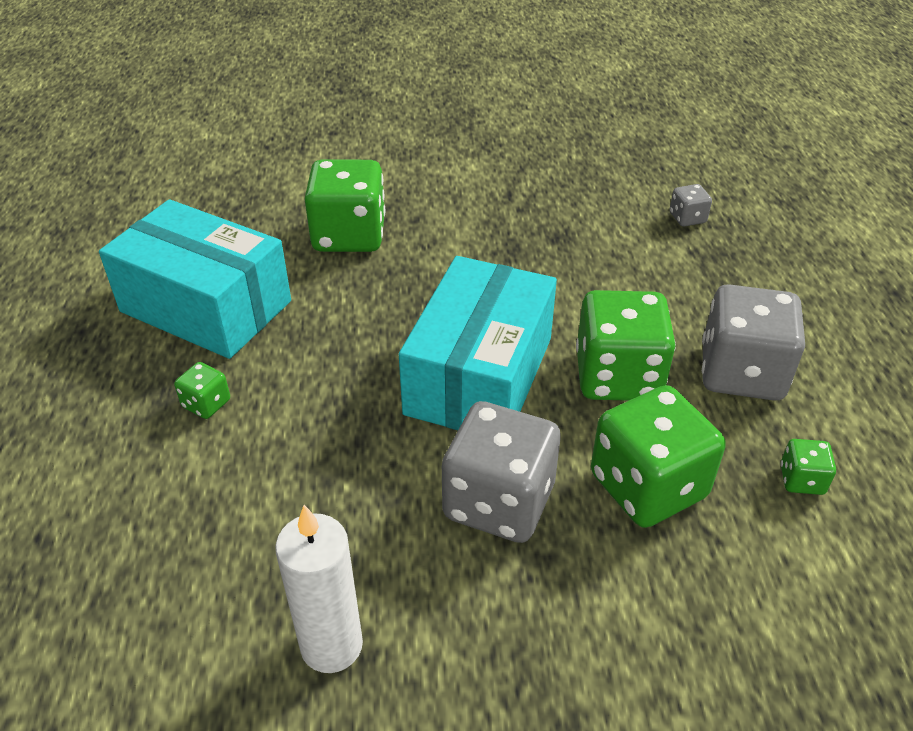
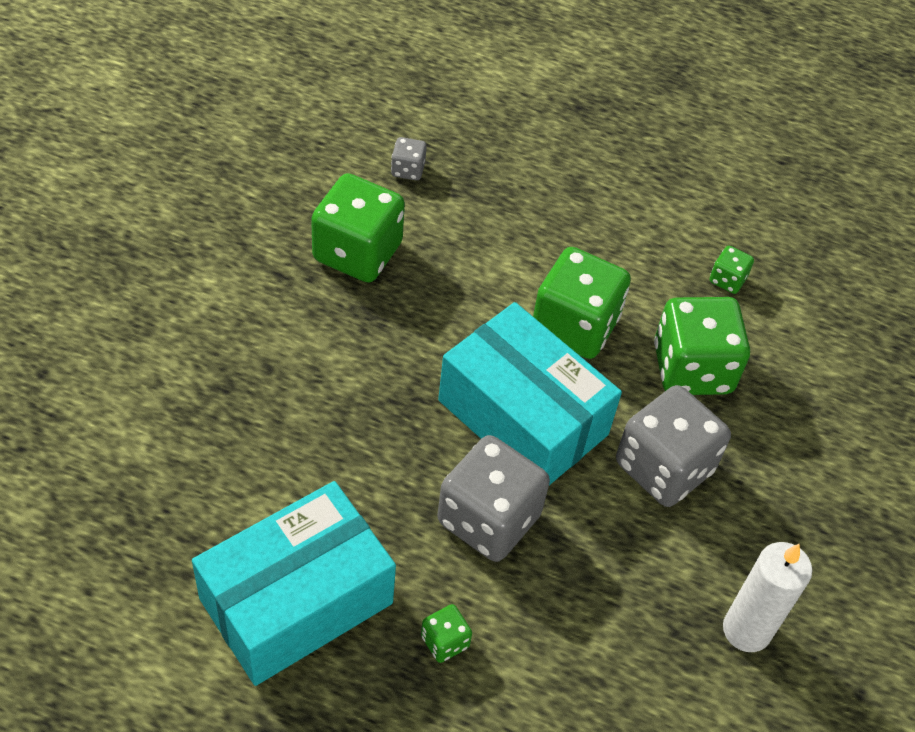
camera: 70 degrees left, 10 degrees up
(349, 235) = (258, 434): green dice -> green dice (357, 252)
(741, 373) = (612, 249): grey dice -> grey dice (488, 519)

